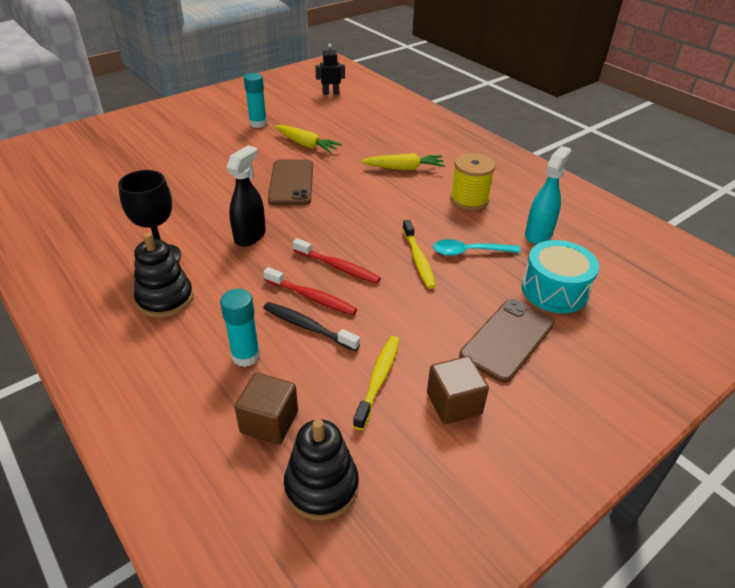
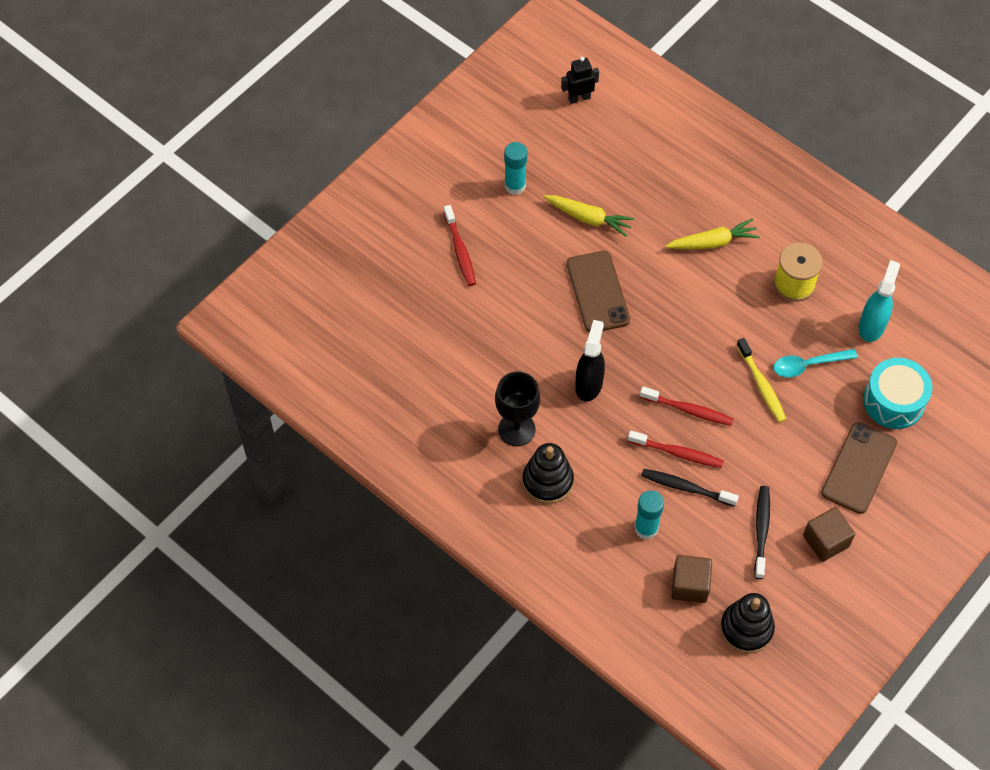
camera: 10 degrees left, 20 degrees up
(192, 148) = (460, 250): none -> red toothbrush
(378, 380) = (761, 530): yellow toothbrush -> black toothbrush

